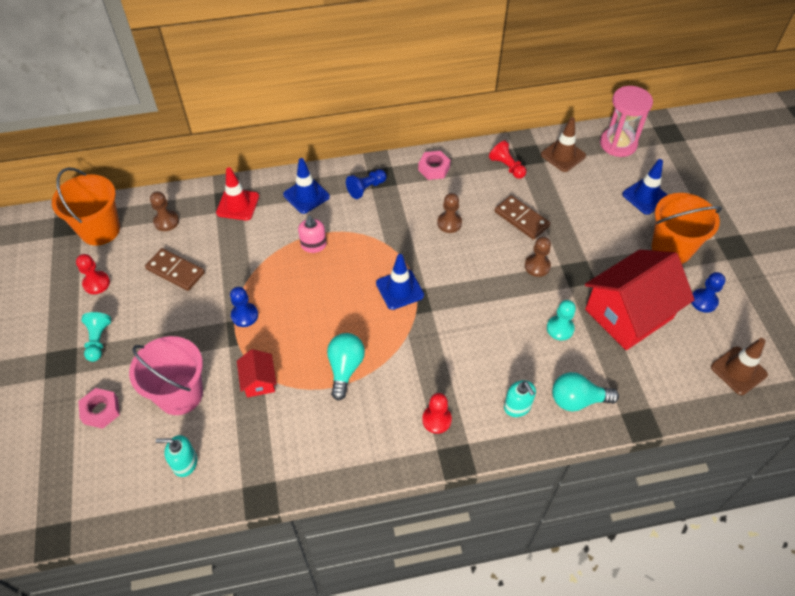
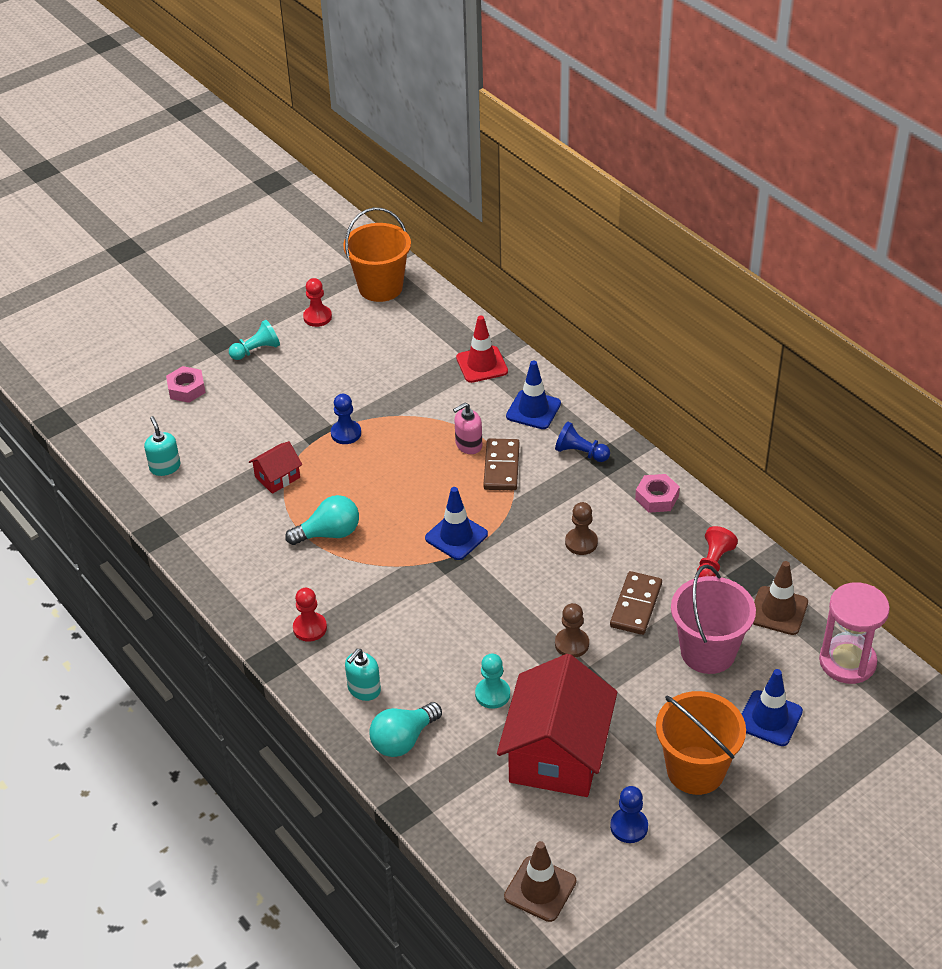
camera: 65 degrees right, 10 degrees down
(166, 221) = (423, 325): brown pawn -> none
(175, 271) = (366, 361): brown domino -> brown domino (501, 467)
(180, 394) = (231, 431): pink bucket -> pink bucket (708, 652)
(577, 400) = (403, 740): turquoise light bulb -> turquoise light bulb turned 105 degrees counterclockwise
(628, 314) = (557, 754): red house -> red house turned 75 degrees clockwise

